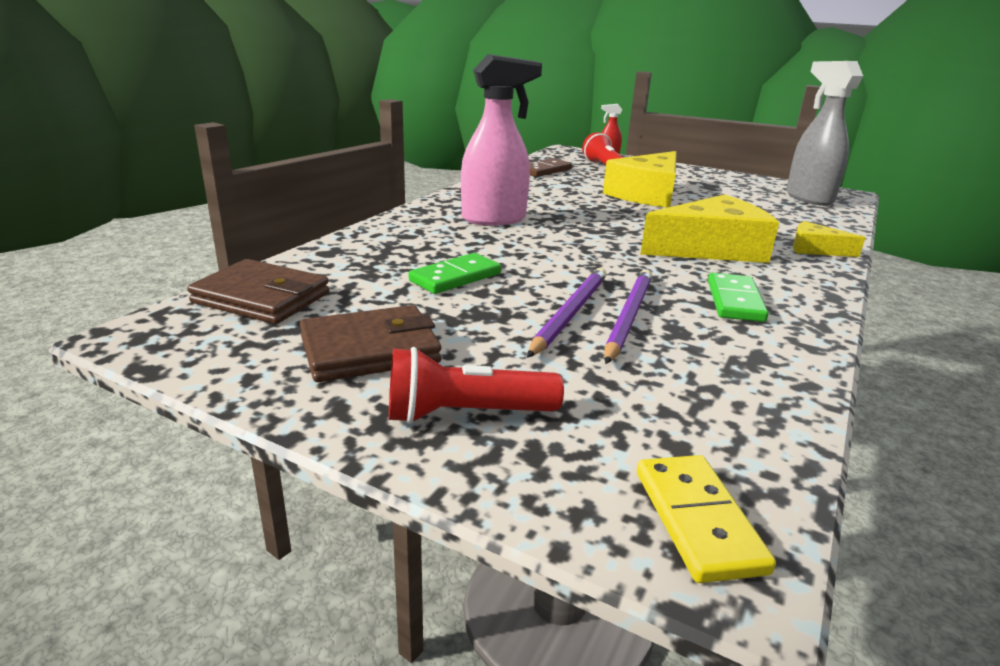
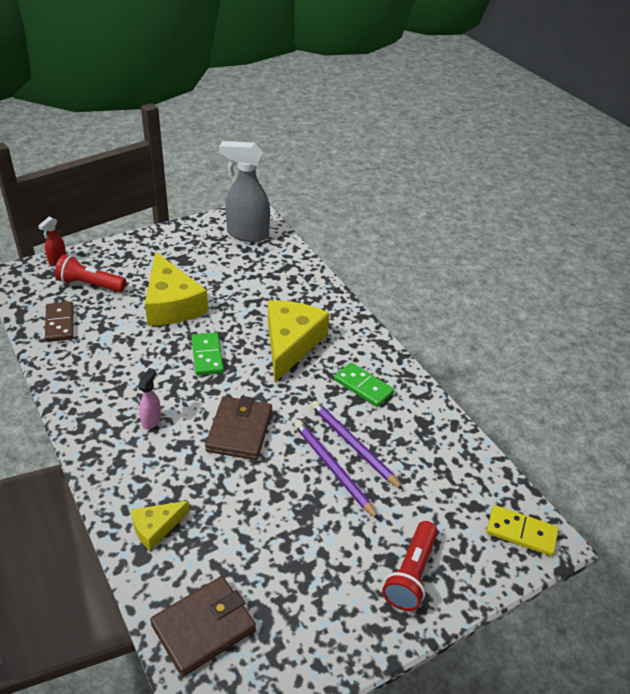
camera: 60 degrees left, 15 degrees up
(370, 350) = (320, 590): brown wallet -> brown wallet (239, 431)
(455, 277) = (244, 498): green domino -> green domino (207, 356)
(494, 219) = (151, 420): pink spray bottle -> pink spray bottle, size x0.46
(815, 249) = (324, 300): yellow cheese -> yellow cheese (156, 528)

